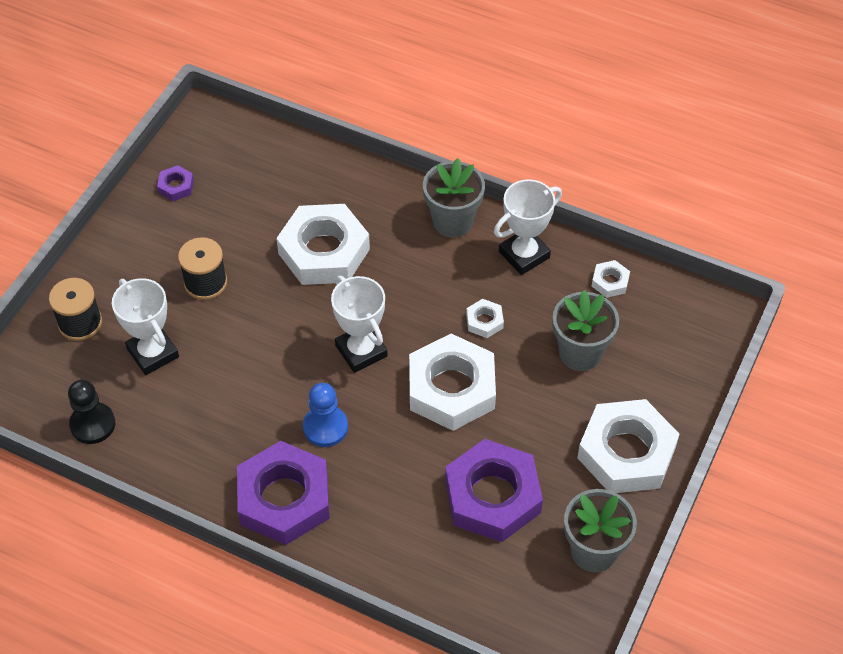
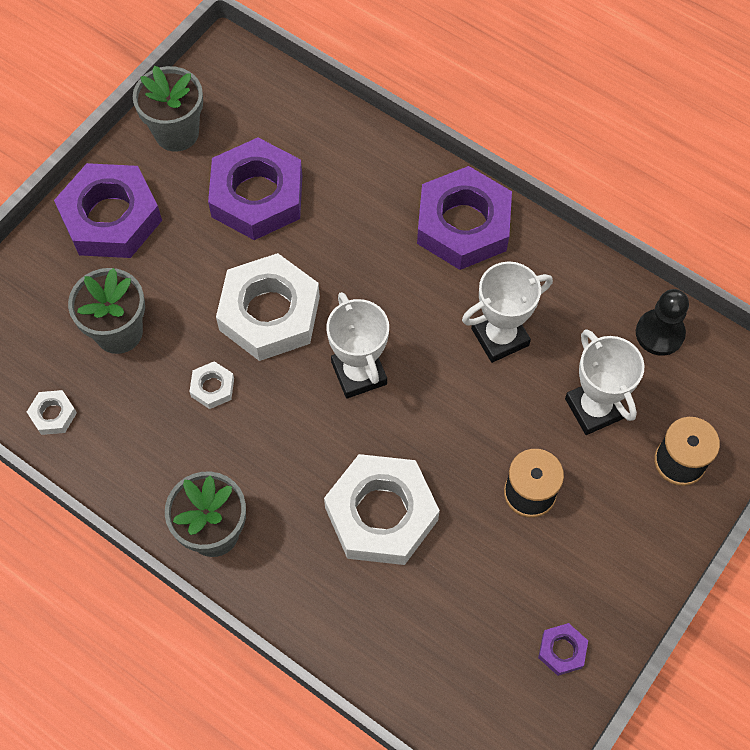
camera: 170 degrees left, 10 degrees up
(325, 427) = (411, 291): blue pawn -> none
(524, 255) = (141, 468): white trophy -> white trophy (500, 337)
(626, 453) = (111, 217): white nut -> purple nut

